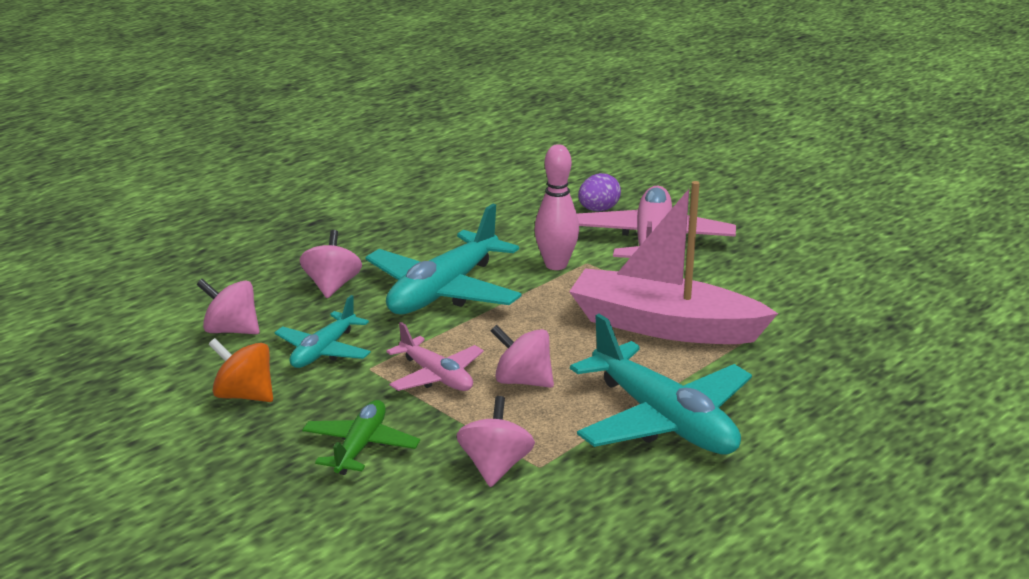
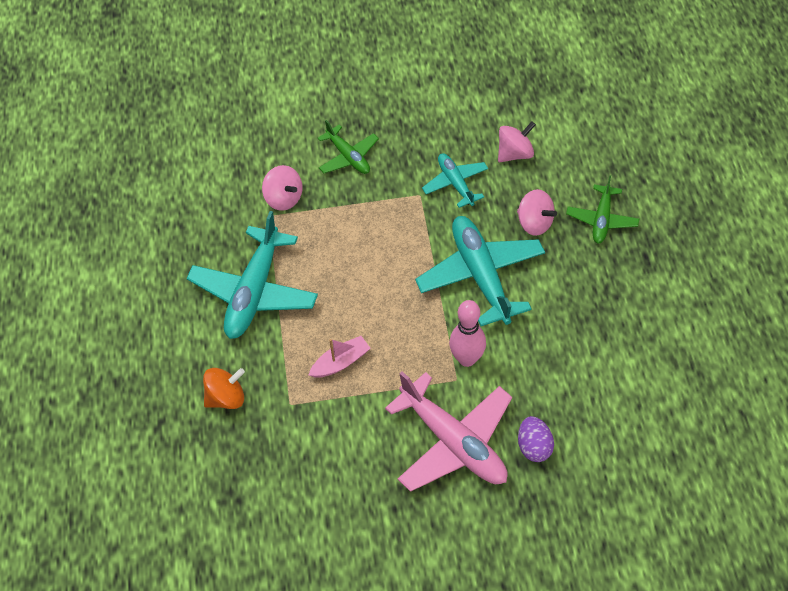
camera: 130 degrees right, 30 degrees up
(244, 395) = (437, 132): orange spinning top -> orange spinning top (226, 397)
(285, 254) = (602, 219): none -> green plane
(436, 376) = (385, 219): pink plane -> none
(523, 381) = (345, 254): pink spinning top -> none
(663, 326) = (340, 362): pink boat -> pink boat, size x0.45
(663, 420) = (254, 292): turquoise plane -> turquoise plane turned 75 degrees counterclockwise

